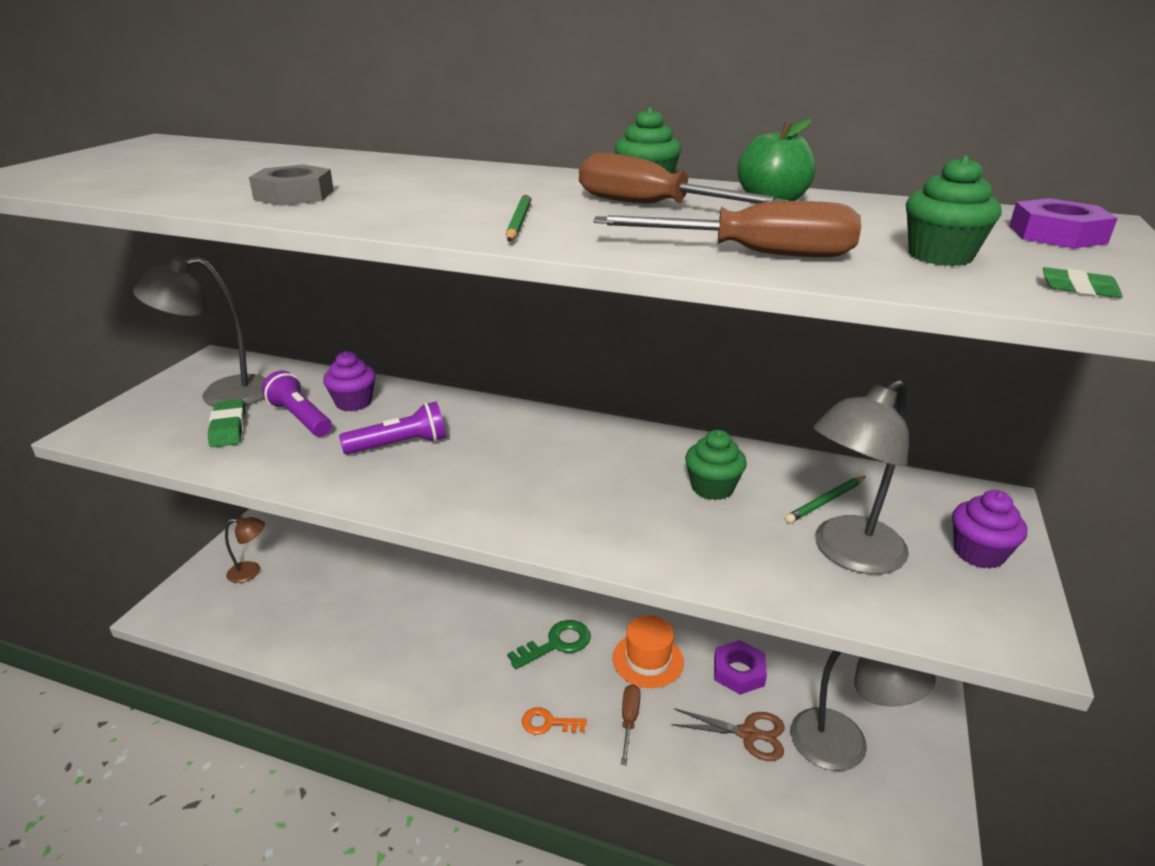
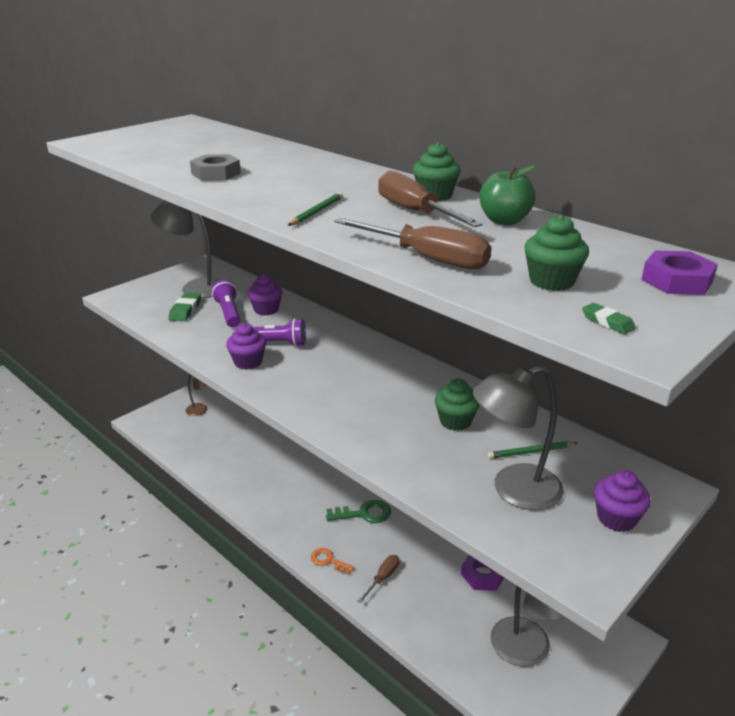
camera: 25 degrees right, 0 degrees up
(380, 479) = (248, 362): none -> purple cupcake
(648, 660) = (421, 544): orange hat -> none
(749, 734) = (462, 616): brown scissors -> none

